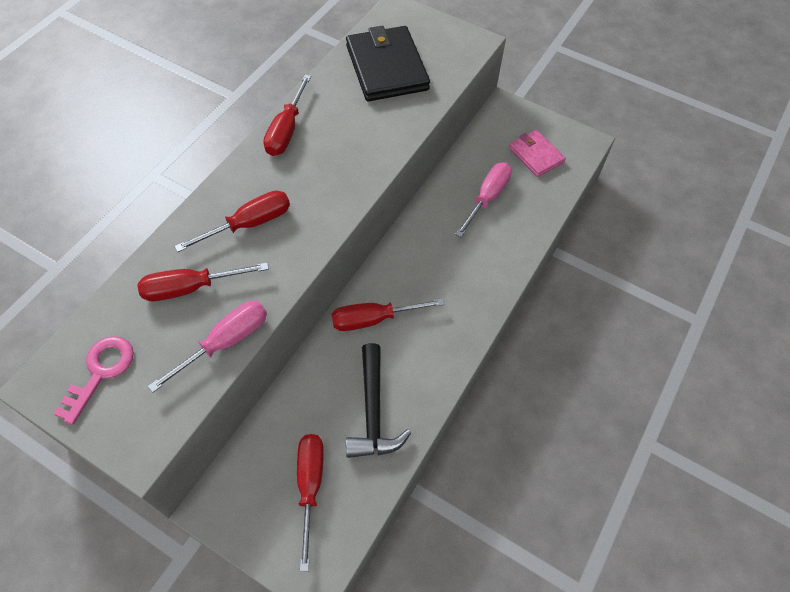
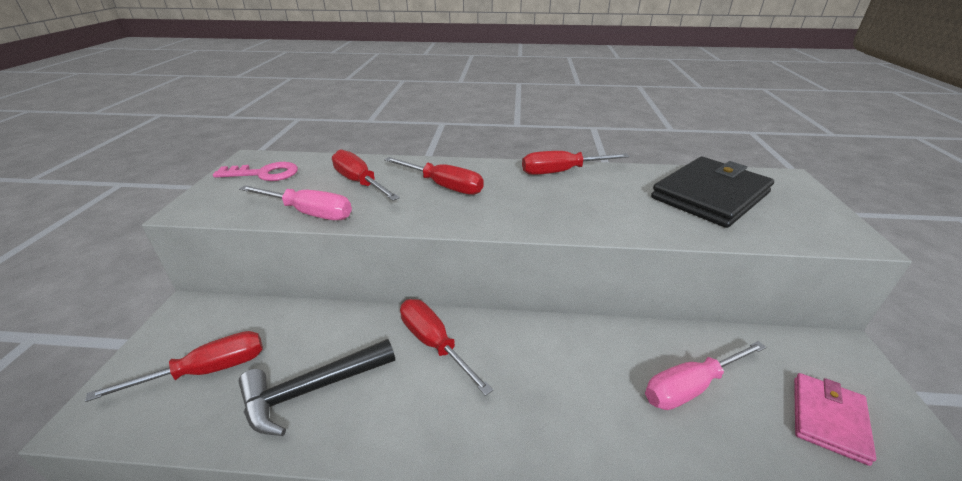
camera: 65 degrees right, 25 degrees down
(487, 198) = (691, 387): pink screwdriver -> pink screwdriver turned 150 degrees clockwise

